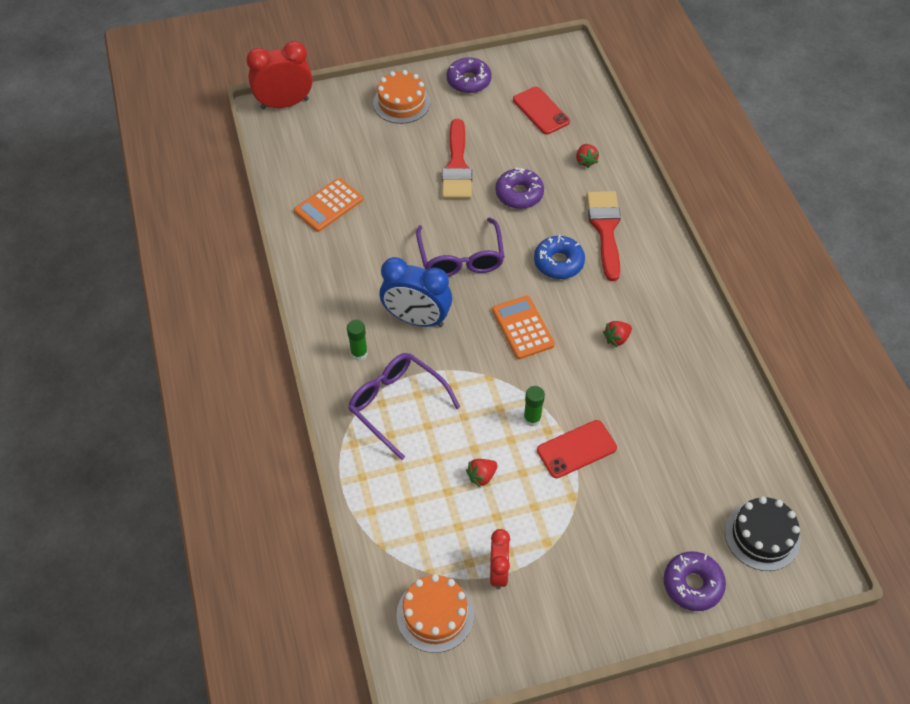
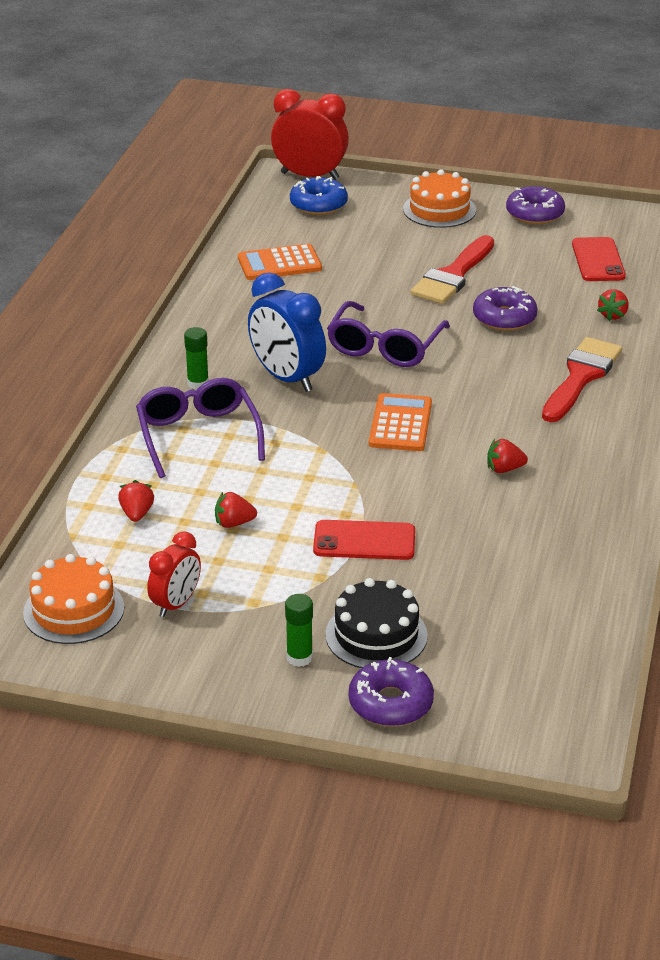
camera: 30 degrees right, 20 degrees down
(410, 501) = (137, 514): none -> red strawberry
(532, 418) = (337, 498): green glue stick -> green glue stick (299, 657)
(558, 262) = (496, 386): blue donut -> blue donut (318, 204)
(762, 536) = (520, 696): black cake -> black cake (376, 635)

